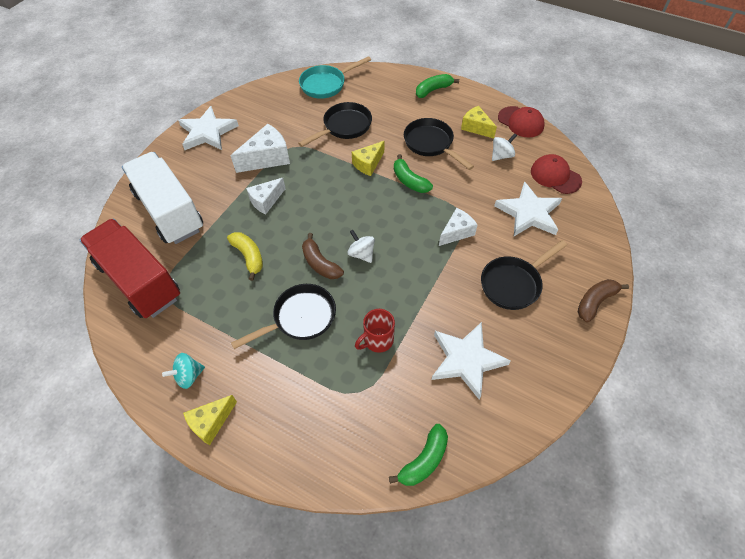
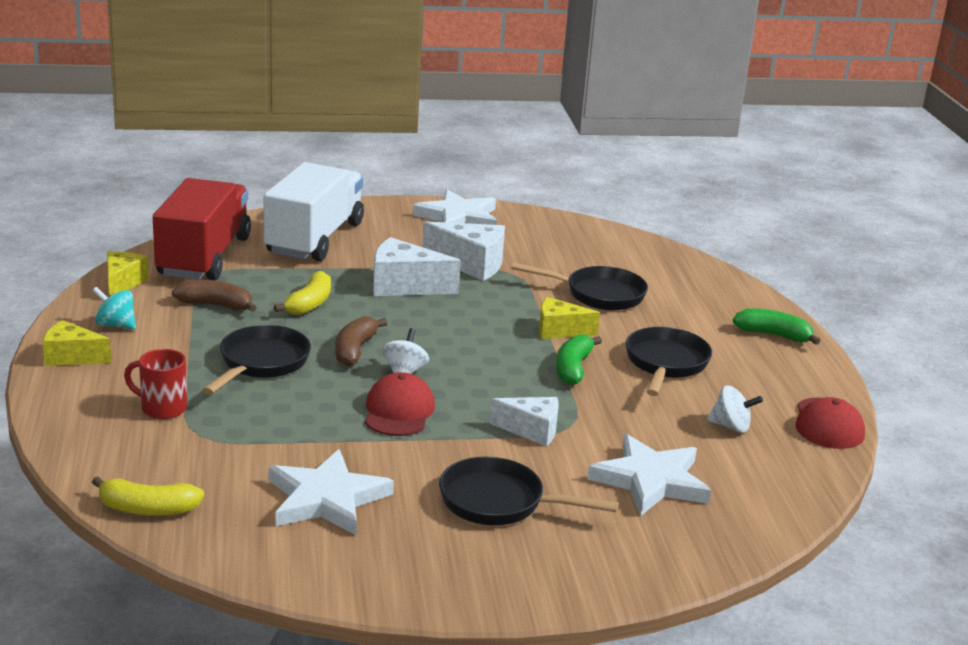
camera: 50 degrees right, 30 degrees down
(266, 201) = (404, 286): white cheese -> white cheese, size x1.51
(300, 318) = (261, 363): black pan -> black pan turned 90 degrees counterclockwise
(326, 84) = (653, 259): turquoise pan -> none
(377, 340) = (285, 424): red mug -> red mug (162, 408)
(424, 460) = (148, 509): green banana -> yellow banana
(476, 127) = (754, 390): yellow cheese -> yellow cheese (122, 283)
(555, 176) = (761, 485): red cap -> red cap (398, 411)
(595, 302) = (555, 586): brown banana -> brown banana (215, 305)

